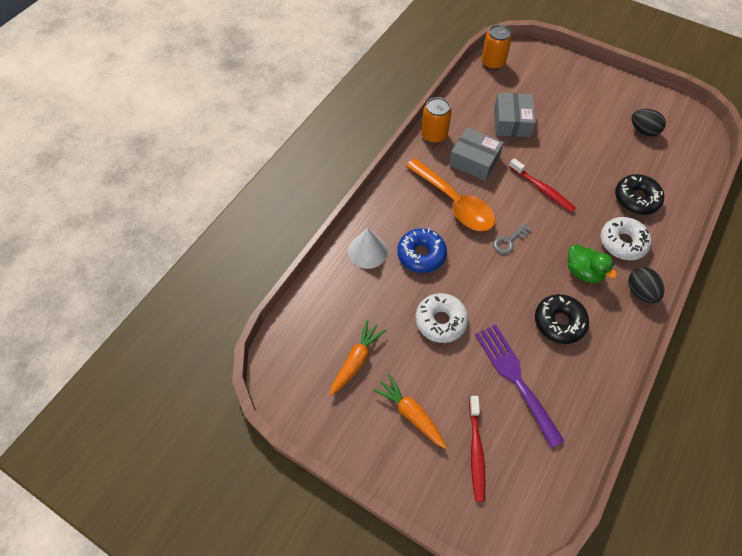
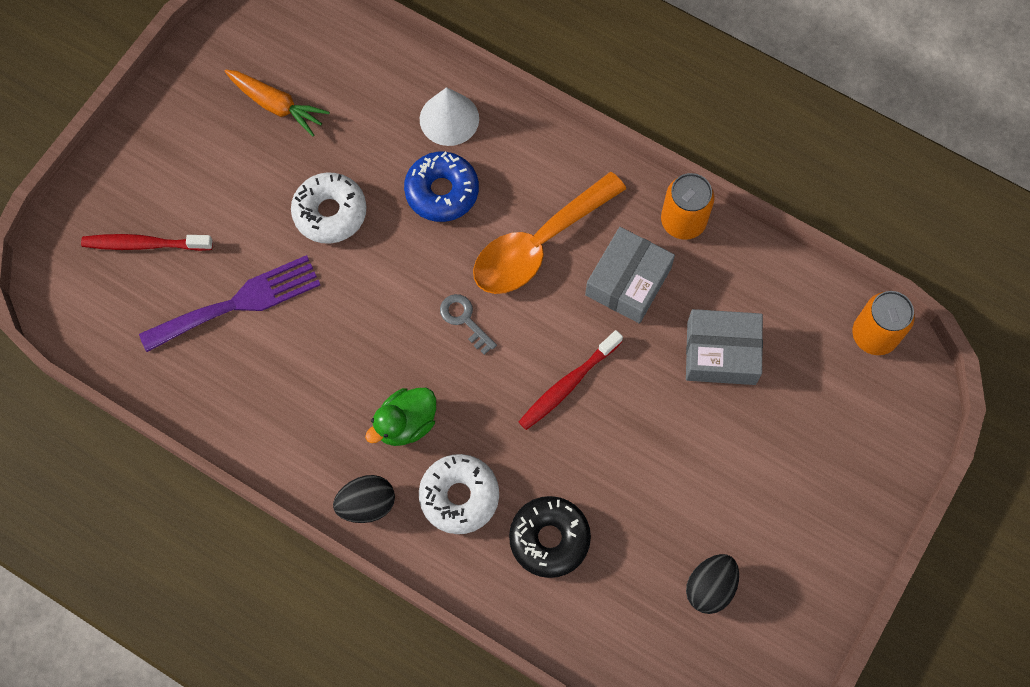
camera: 90 degrees right, 10 degrees up
(411, 414) = (199, 170): orange carrot -> none
(559, 322) = (320, 374): black donut -> none

